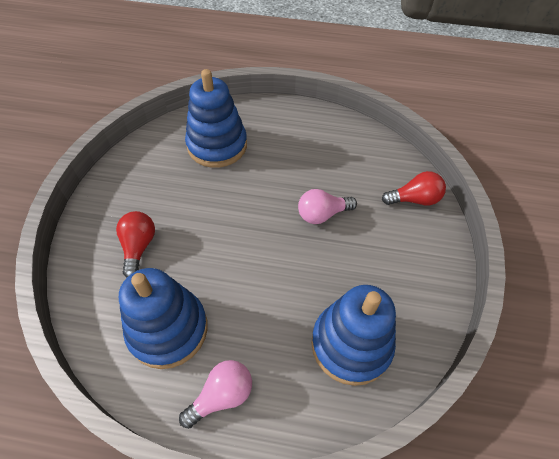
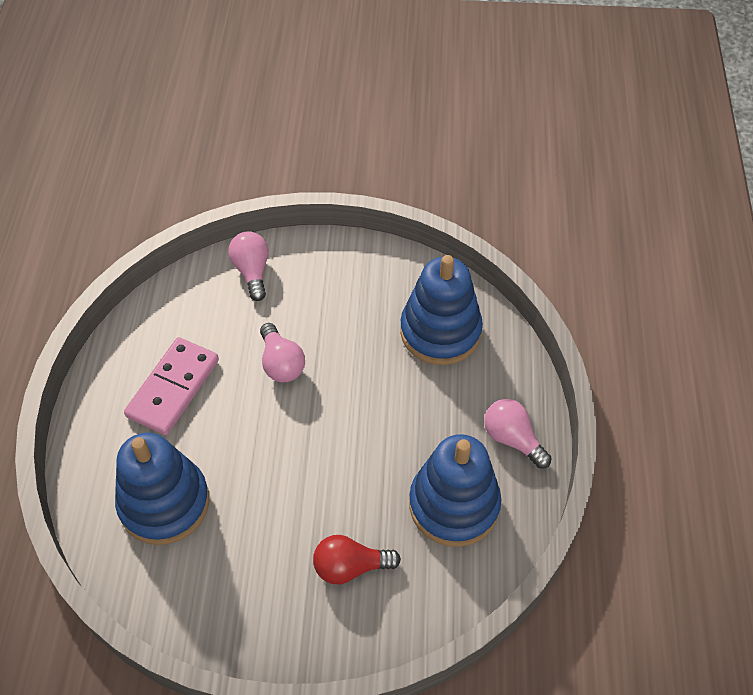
camera: 95 degrees left, 0 degrees up
(305, 150) = (173, 388): none -> pink domino
(414, 199) = (252, 271): red light bulb -> pink light bulb

